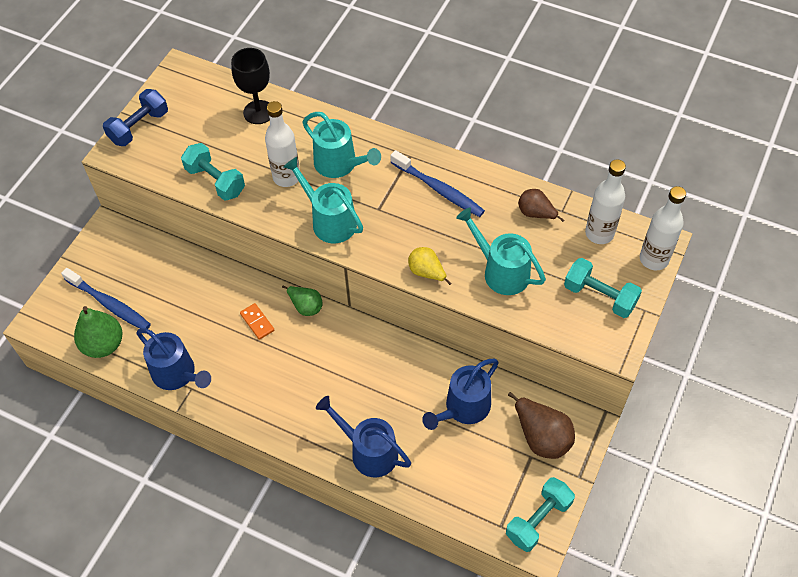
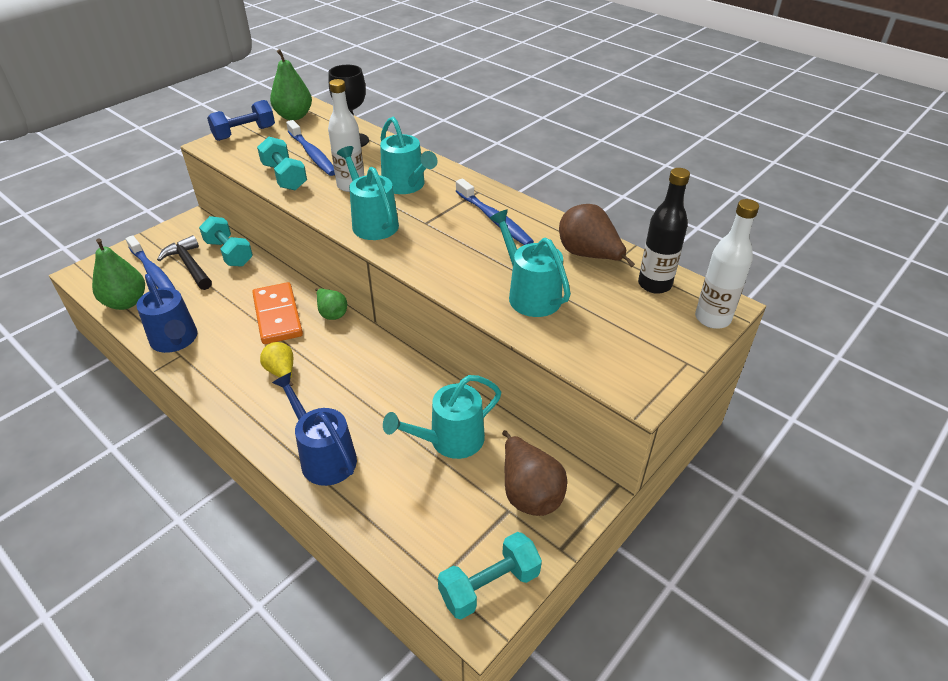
camera: 15 degrees right, 15 degrees down
(139, 285) = (189, 265): none -> black hammer
(177, 88) = (294, 116): none -> green pear
(226, 142) = (312, 154): none -> blue toothbrush
(257, 322) = (278, 316): orange domino -> orange domino, size x2.00
(427, 272) = (448, 280): yellow pear -> yellow pear (282, 372)
(463, 408) = (450, 440): blue watering can -> turquoise watering can
(536, 213) = (589, 255): brown pear -> brown pear, size x1.61
(599, 233) = (654, 284): white bottle -> black bottle
(599, 296) = (635, 339): turquoise dumbbell -> turquoise dumbbell (229, 253)

